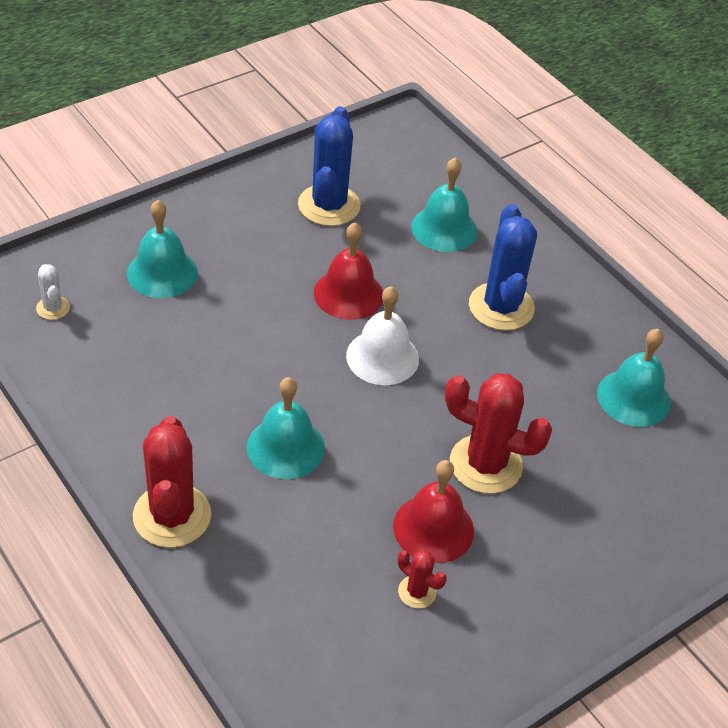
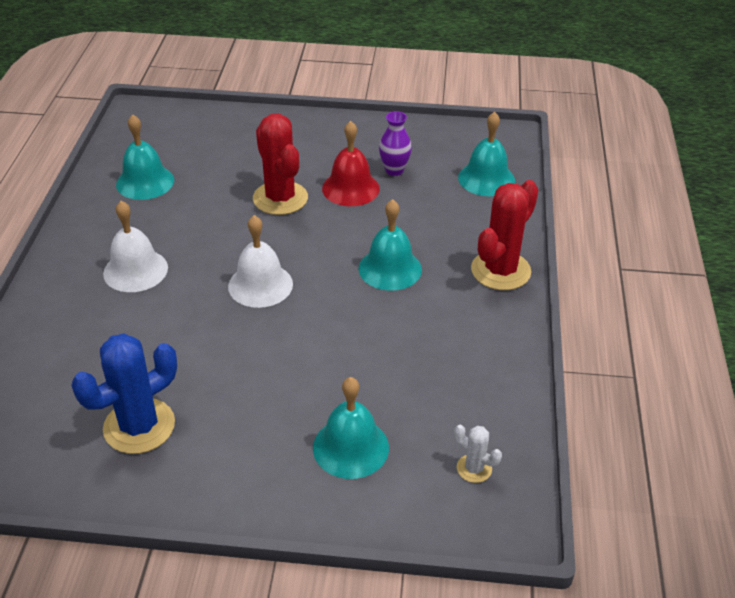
camera: 135 degrees left, 5 degrees down
(53, 308) = (474, 468): white cactus -> white cactus turned 75 degrees counterclockwise
(348, 294) = (225, 340): red bell -> none
(417, 592) = (394, 170): red cactus -> purple vase
(444, 228) = (82, 348): turquoise bell -> turquoise bell (486, 179)
(501, 307) = (135, 270): blue cactus -> white bell

